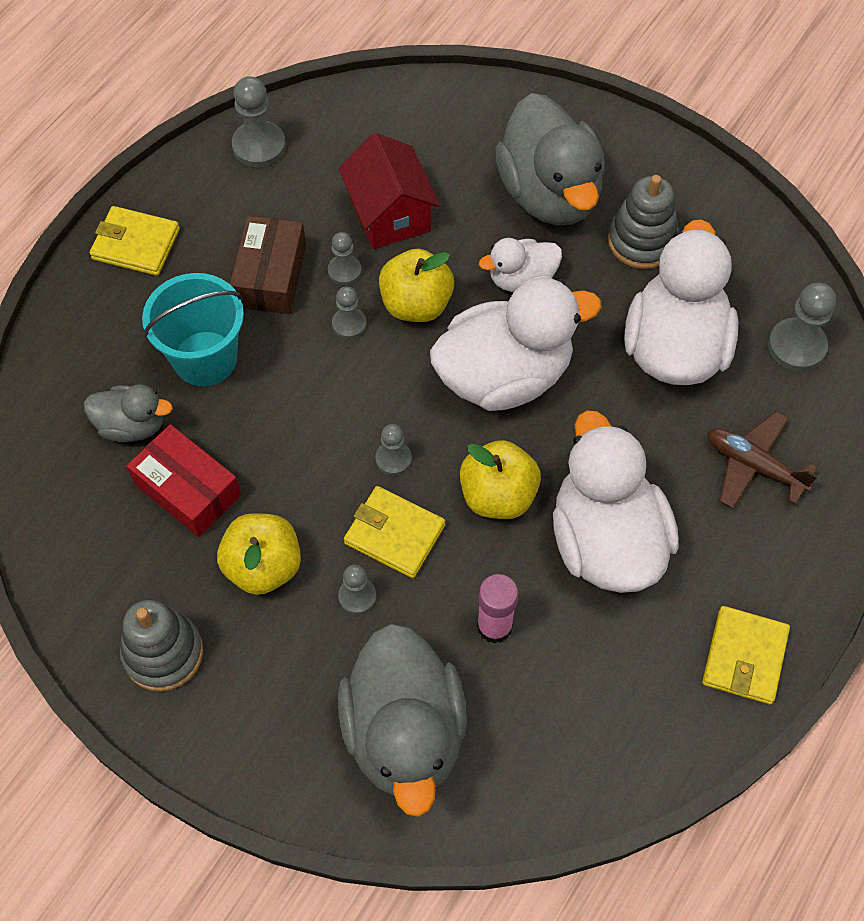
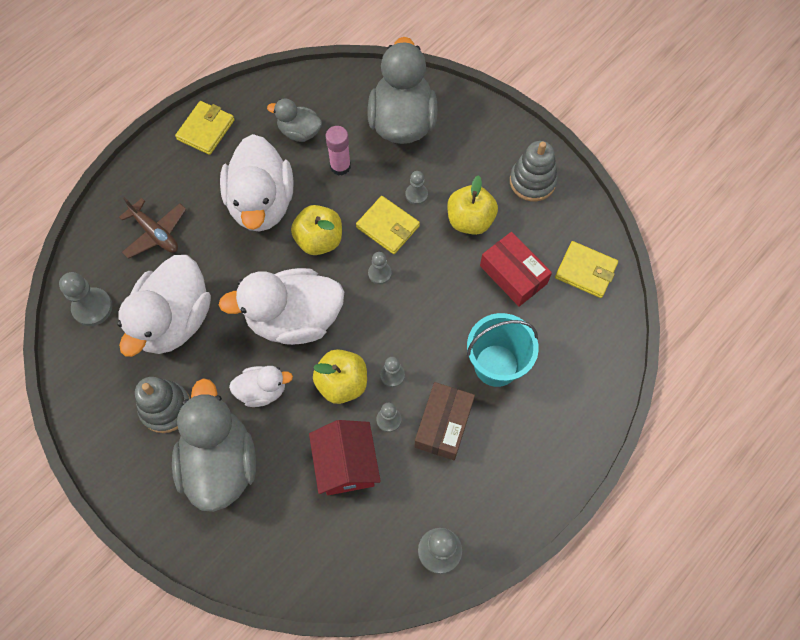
camera: 170 degrees left, 5 degrees up
(132, 425) = (548, 324): grey duck -> grey duck (299, 132)
(136, 244) = (543, 470): yellow wallet -> yellow wallet (585, 271)

